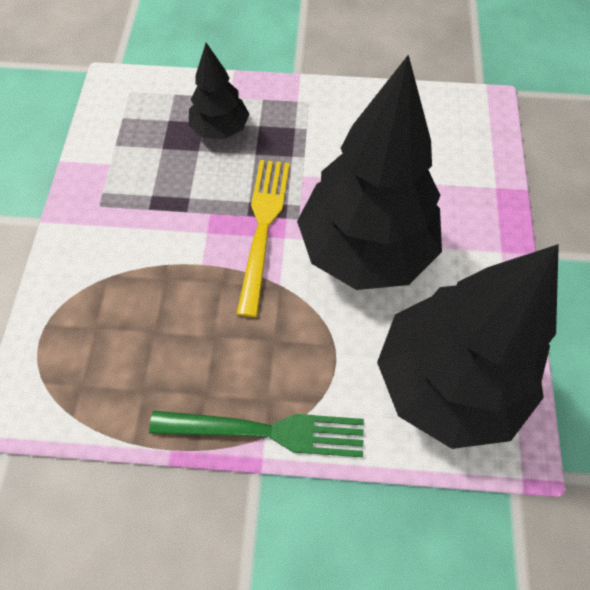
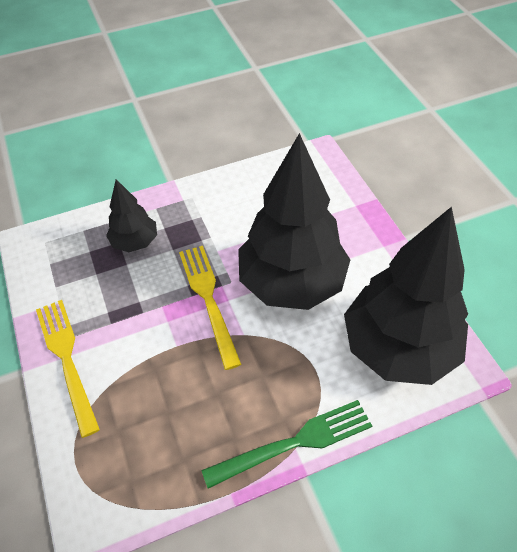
camera: 25 degrees left, 10 degrees down
(86, 228) = (67, 359): none -> yellow fork

